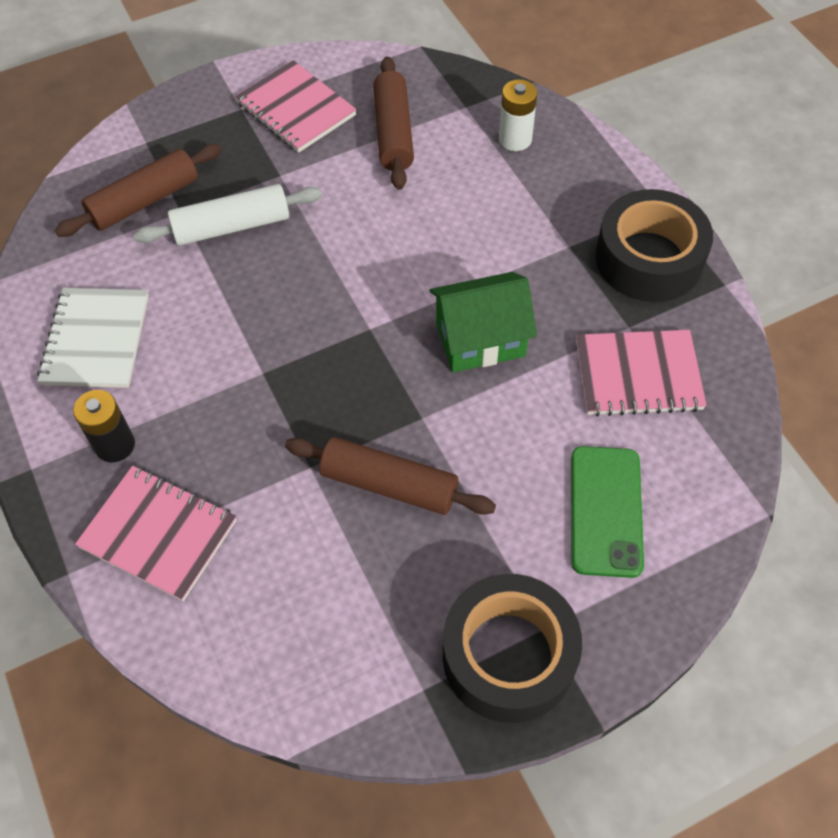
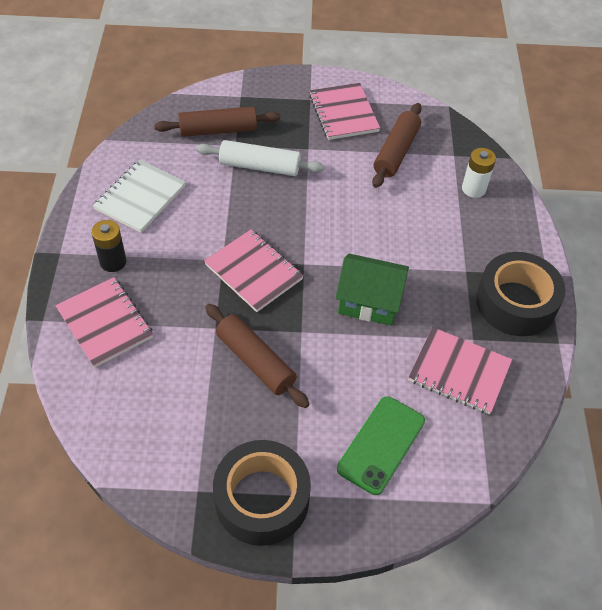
camera: 25 degrees right, 5 degrees down
(313, 369) = (253, 272): none -> pink notebook

